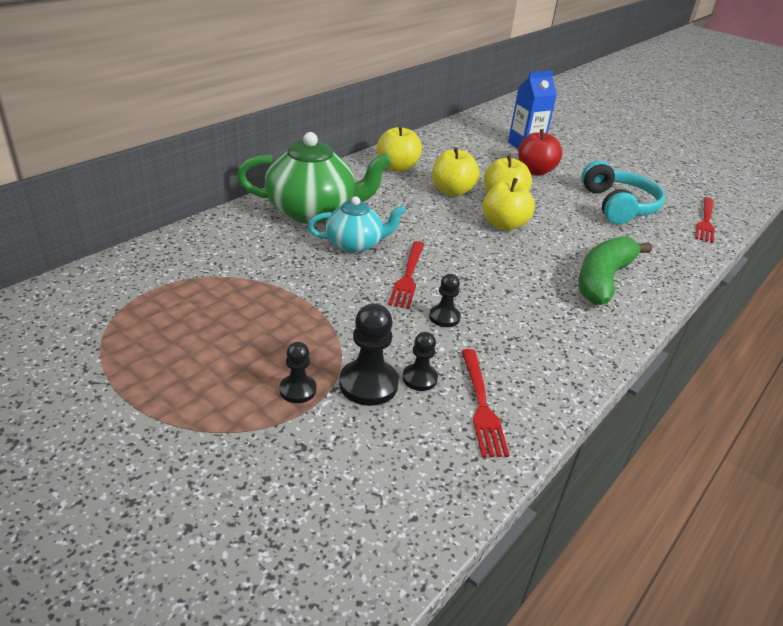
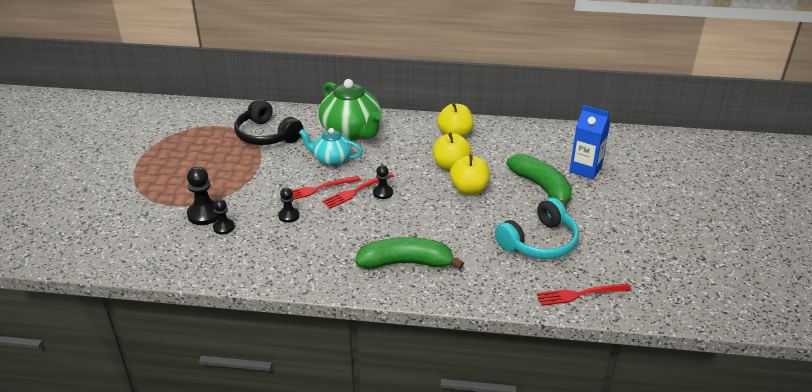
camera: 60 degrees right, 0 degrees up
(234, 264) = (267, 135): none -> black headphones
(298, 390) = (182, 197): black pawn -> black pawn (383, 193)
(355, 244) = (332, 159): turquoise teapot -> turquoise teapot turned 150 degrees clockwise
(482, 406) = (219, 254): red fork -> red fork (356, 191)
(504, 225) = (430, 201): yellow apple -> none
(535, 171) = (542, 188): red apple -> green banana

